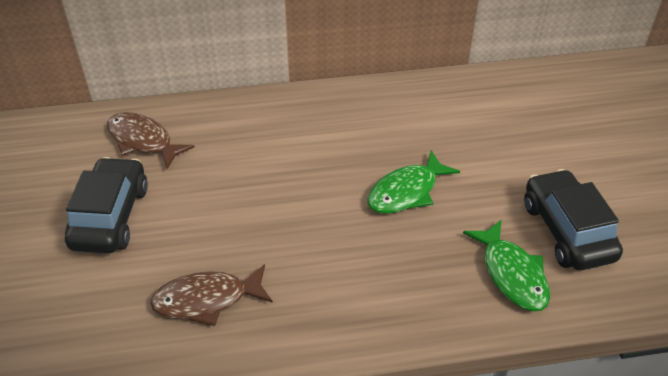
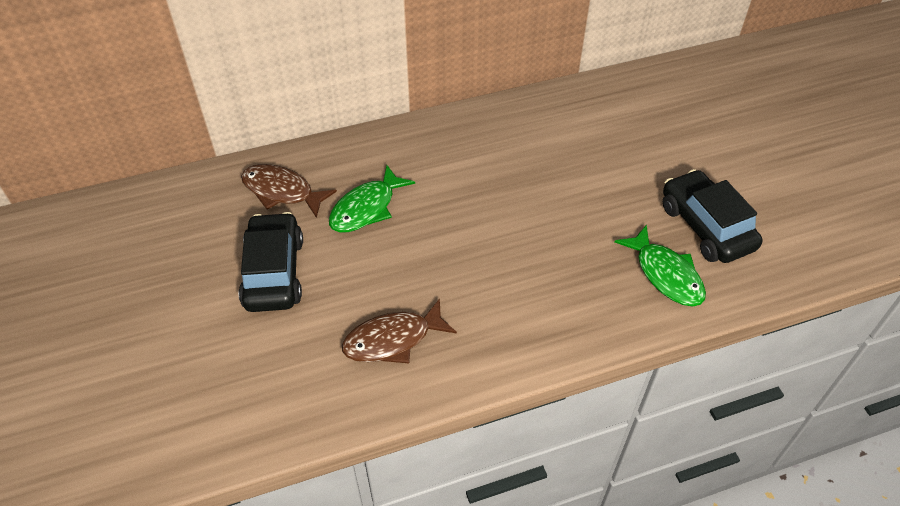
camera: 10 degrees left, 5 degrees up
(406, 192) = (552, 209): green fish -> green fish (366, 208)

